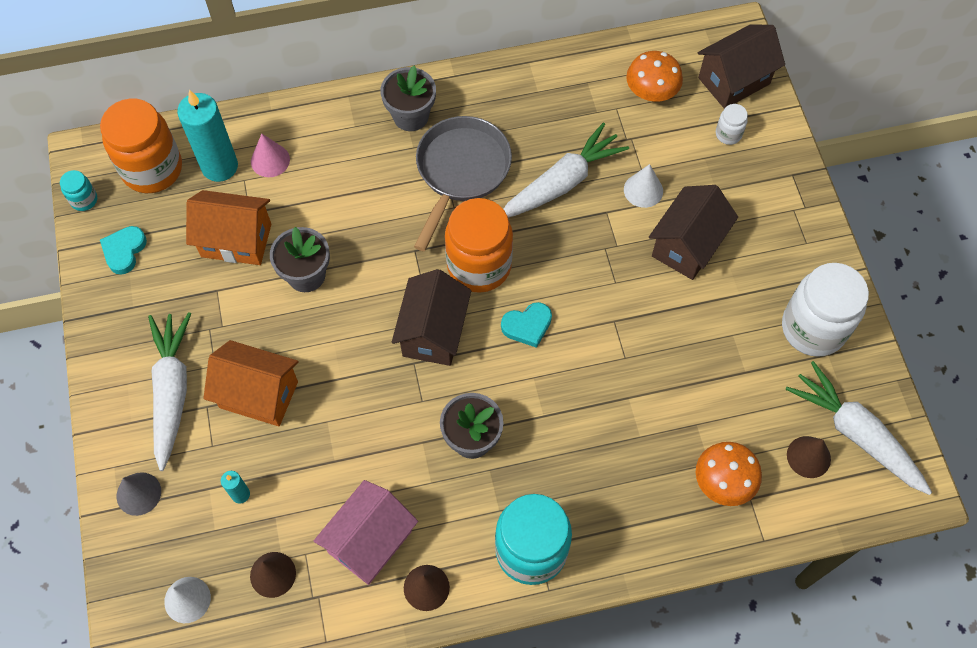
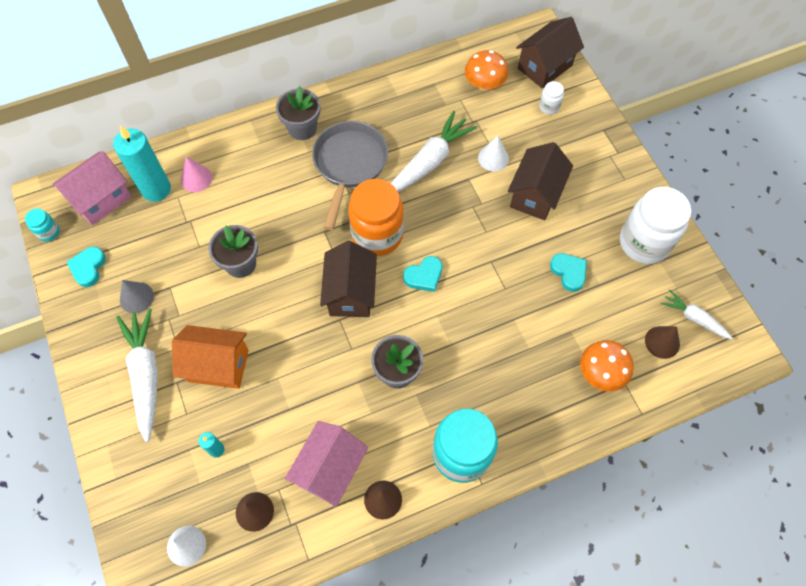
camera: 10 degrees left, 0 degrees up
(138, 493) = (131, 464): grey cone -> grey cone (136, 297)
(152, 169) = (101, 199): orange jar -> pink house
(236, 240) = (179, 245): orange house -> none
(709, 350) = (569, 272): none -> turquoise heart
(855, 433) = (694, 318): white carrot -> white carrot, size x0.57

